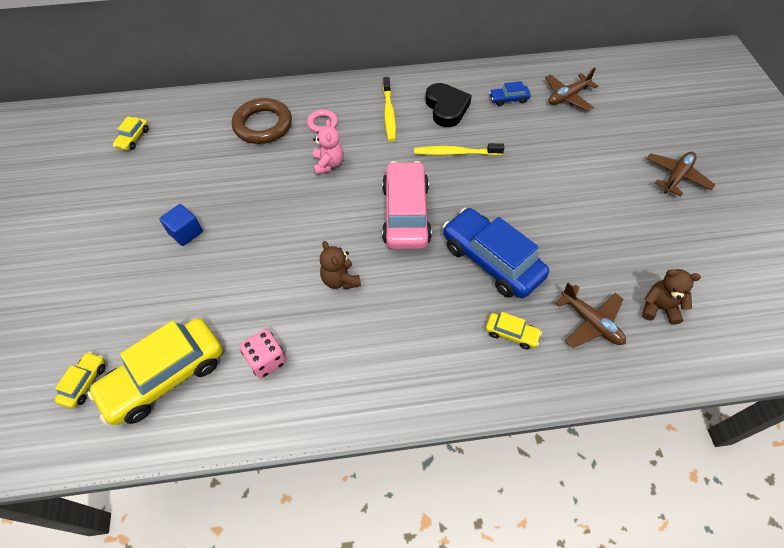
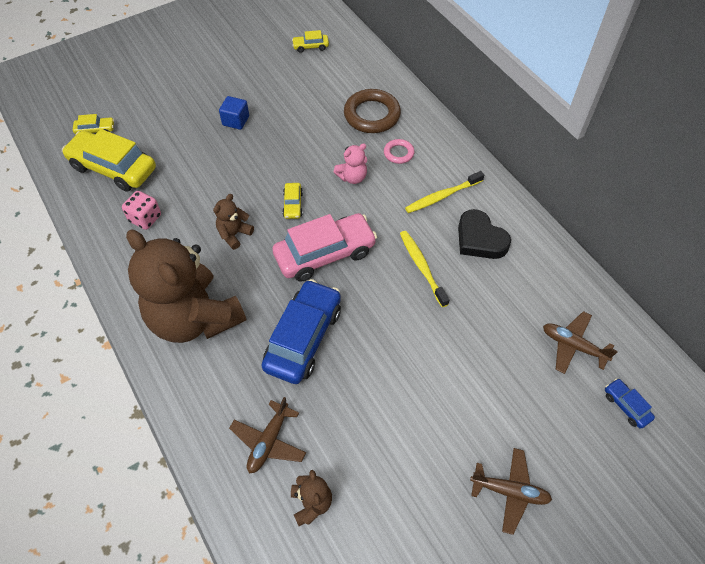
camera: 65 degrees right, 0 degrees up
(428, 346) = (194, 318): none -> brown teddy bear
(446, 108) = (480, 239): black heart -> black heart turned 90 degrees clockwise
(508, 99) = (529, 289): blue car -> blue car (626, 406)
(511, 333) = (230, 377): yellow car -> yellow car (293, 204)

